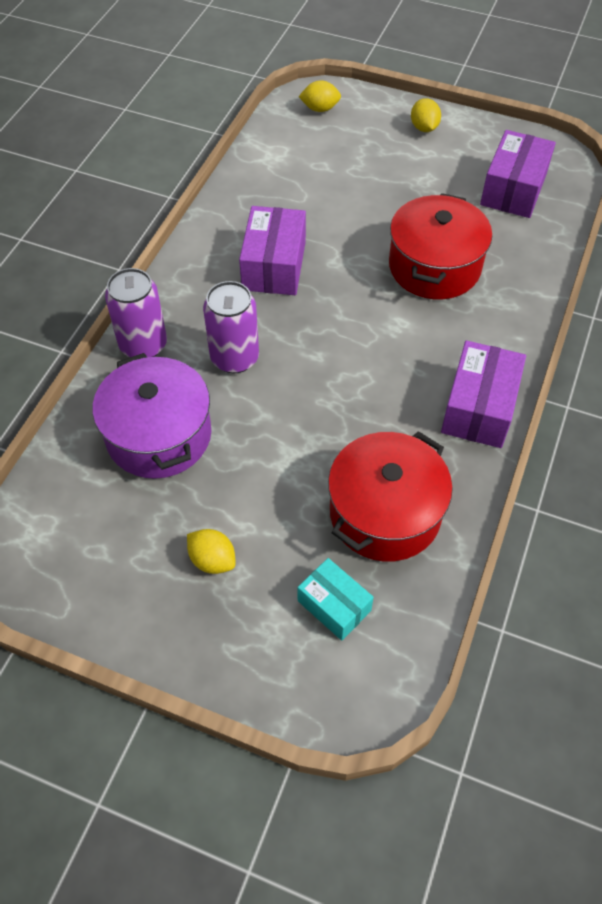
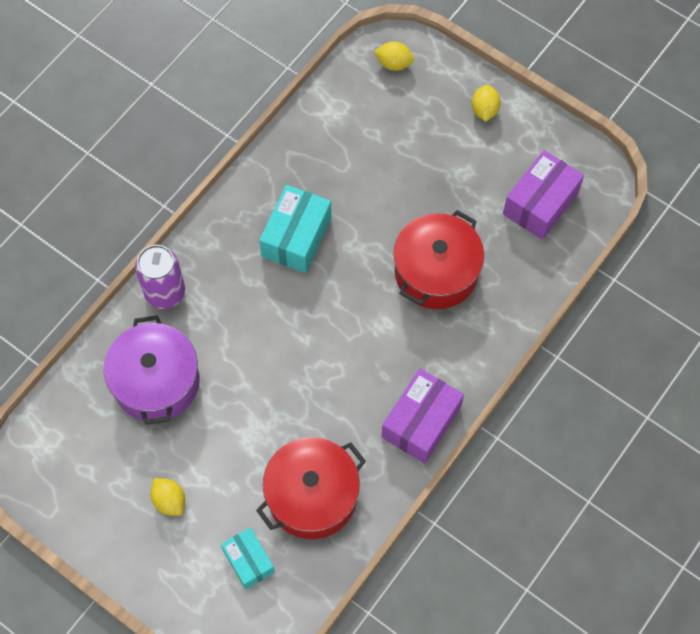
camera: 15 degrees right, 10 degrees up
(234, 358) = (236, 324): purple can -> none
(274, 266) = (296, 237): purple box -> turquoise box

